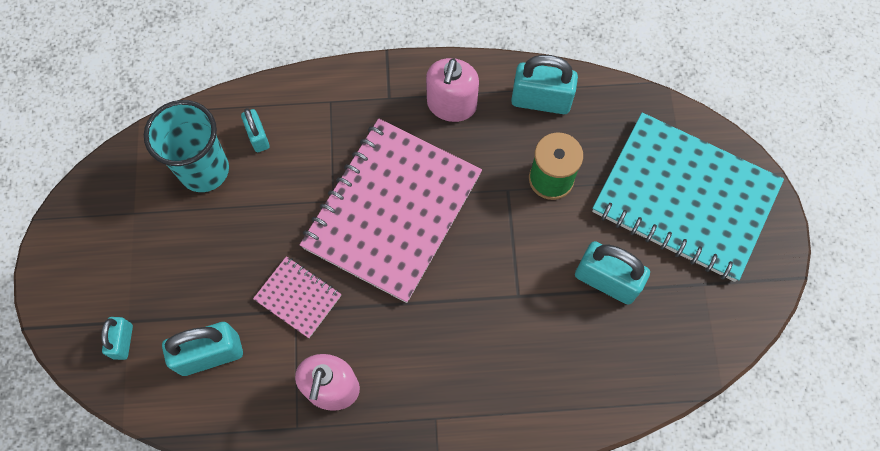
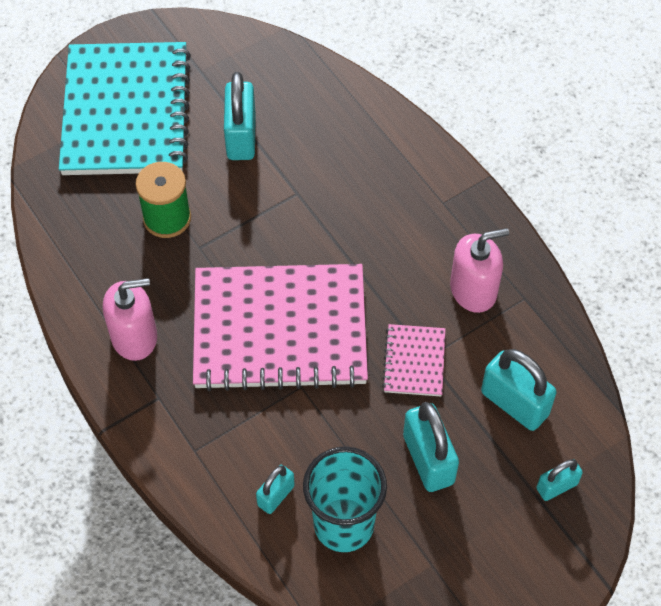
camera: 120 degrees left, 10 degrees down
(541, 100) = (86, 263): turquoise padlock -> turquoise padlock (428, 459)

